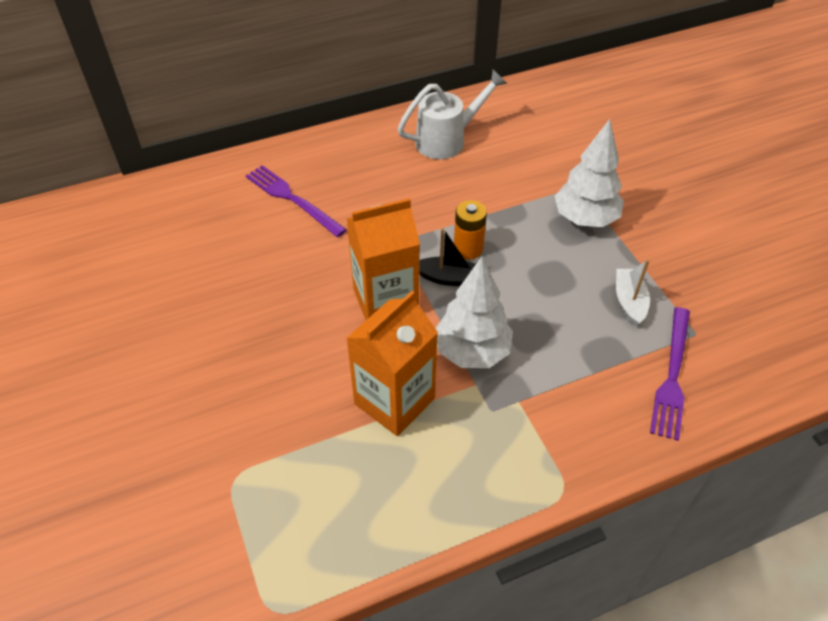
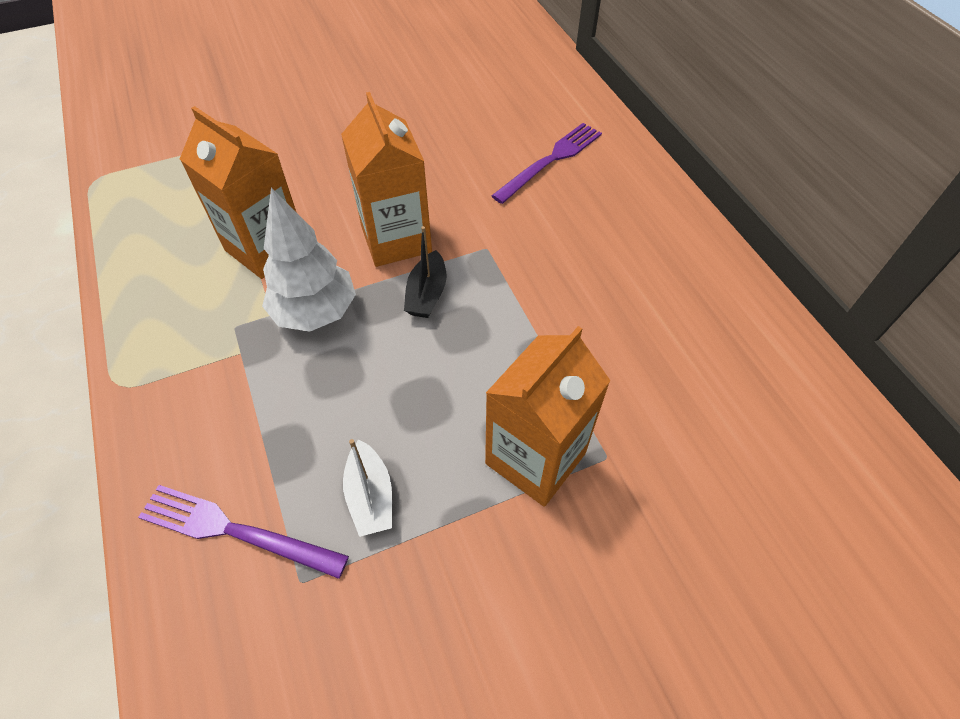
camera: 90 degrees right, 5 degrees up
(447, 140) = (683, 298): white watering can -> none
(468, 249) = (474, 315): orange battery -> none
(585, 219) = (535, 458): white tree -> orange carton
(629, 301) = (370, 496): white boat -> white boat turned 75 degrees clockwise

